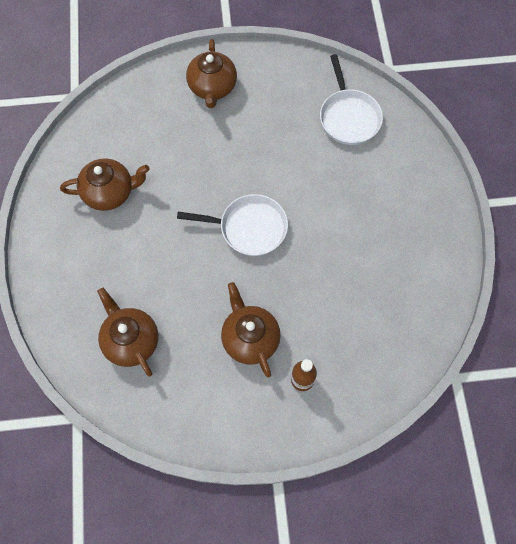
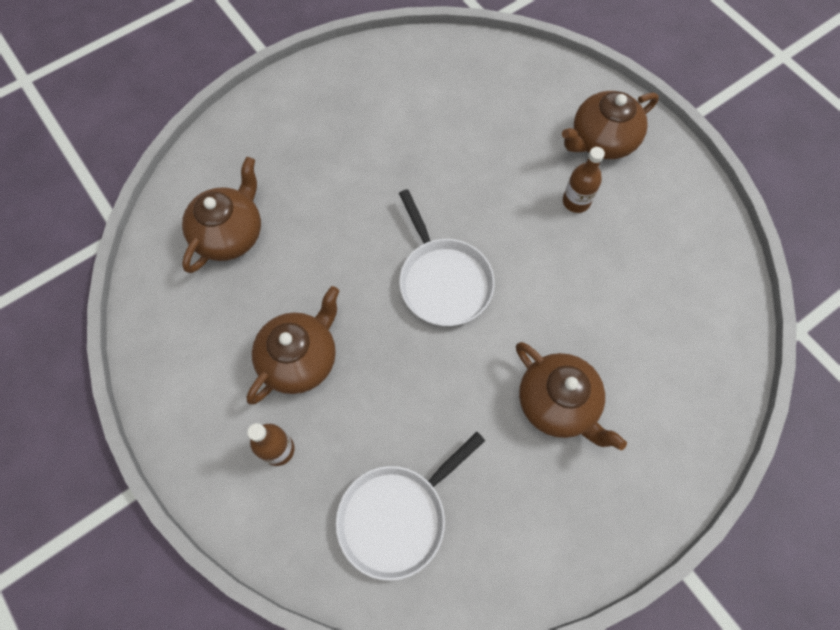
camera: 60 degrees right, 0 degrees up
(110, 192) = (394, 115): brown teapot -> brown teapot (558, 403)
(244, 126) = (576, 201): none -> brown bottle
(348, 117) = (681, 315): white pan -> white pan (397, 516)

